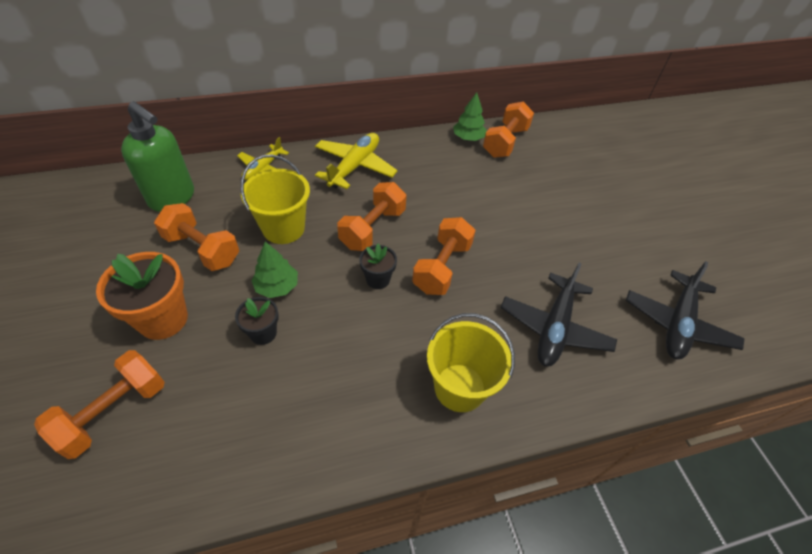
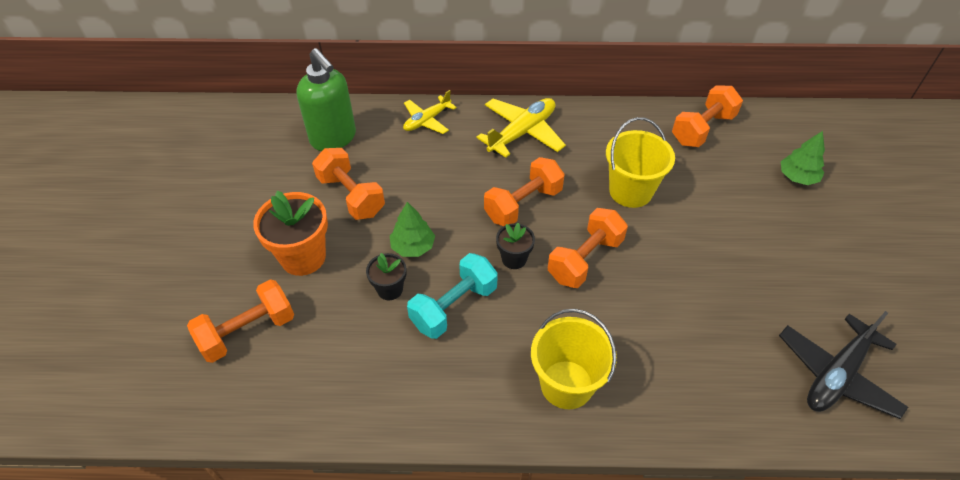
camera: 20 degrees right, 0 degrees up
(283, 228) = (433, 188): yellow bucket -> yellow bucket (630, 191)
(332, 336) = (454, 307): none -> turquoise dumbbell
(468, 138) = (660, 117): green tree -> green tree (797, 177)
(554, 328) = (688, 348): black plane -> none

